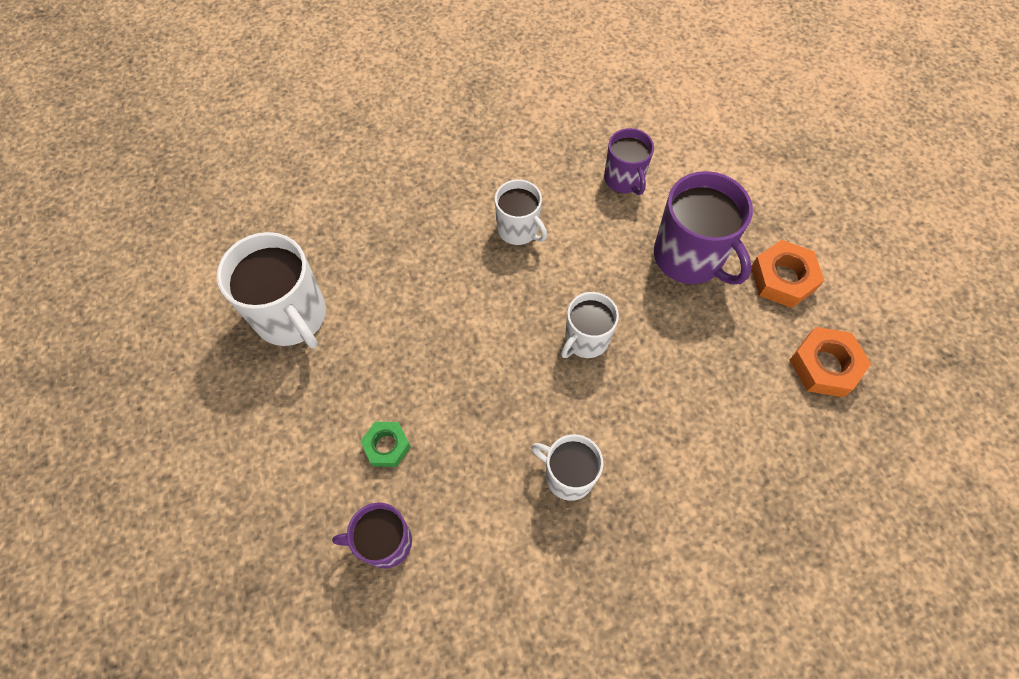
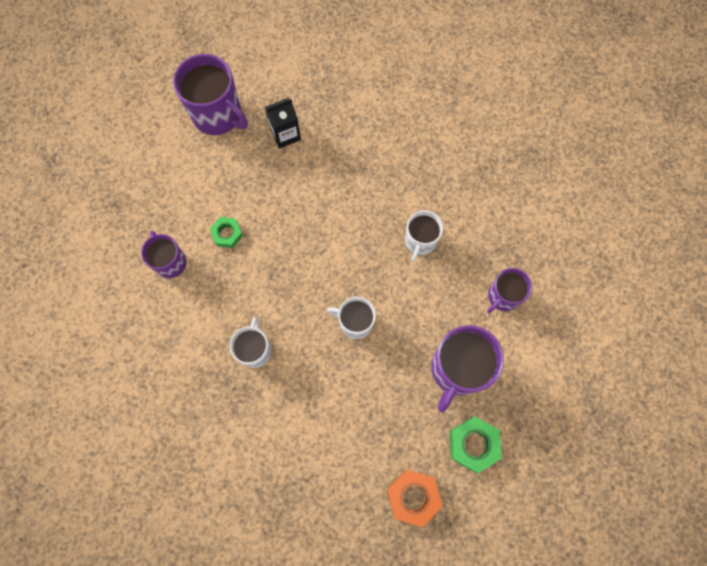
camera: 65 degrees right, 10 degrees up
(207, 388) = (218, 115): none -> purple mug
(291, 316) = (285, 134): white mug -> black carton
(783, 278) = (473, 444): orange nut -> green nut

